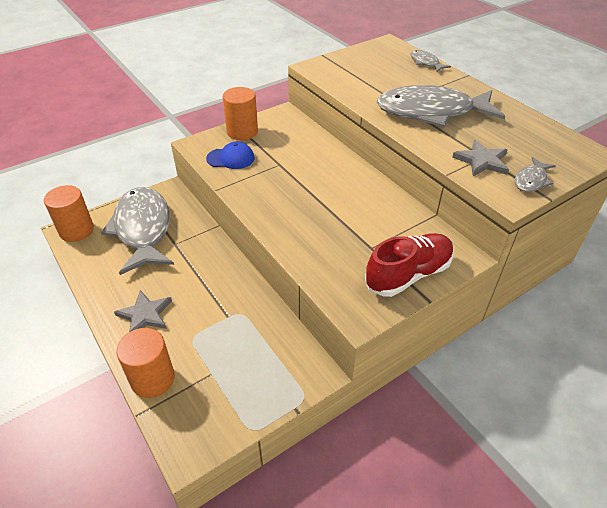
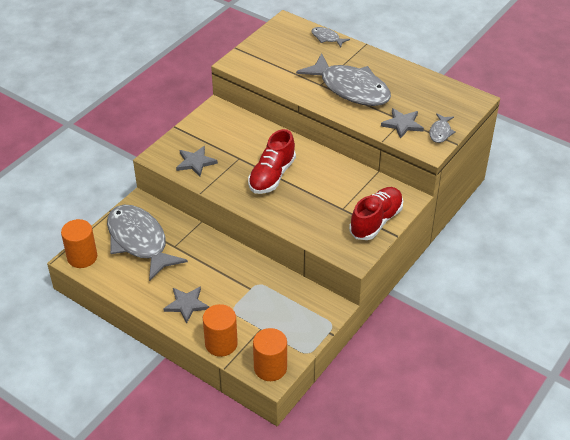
camera: 20 degrees left, 0 degrees up
(231, 158) = (195, 162): blue cap -> grey star
(242, 132) = (190, 135): orange cylinder -> orange cylinder (270, 368)
(305, 190) = (272, 176): none -> red shoe
(431, 112) = (350, 89): grey fish -> grey fish turned 120 degrees counterclockwise

